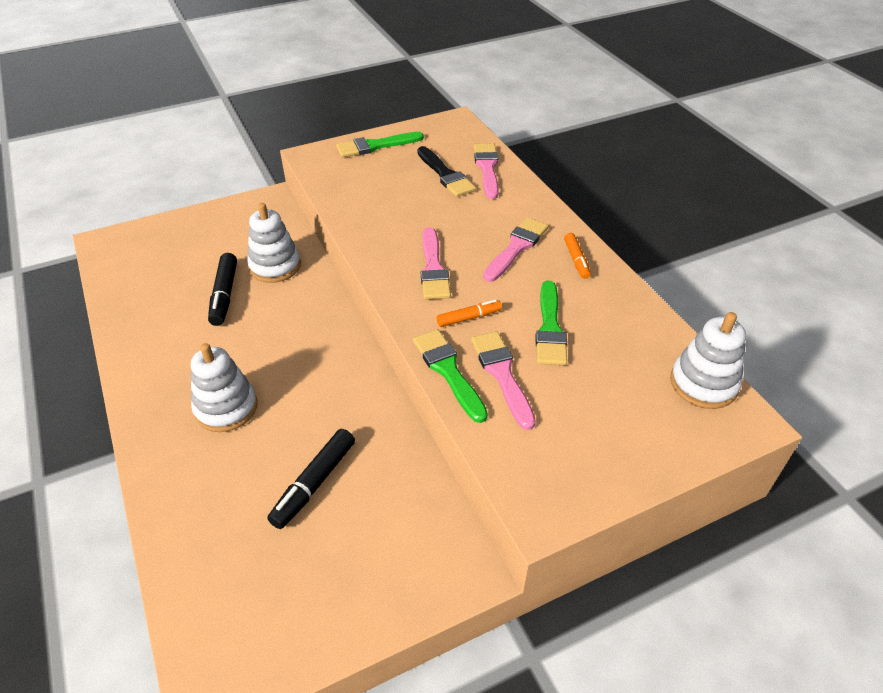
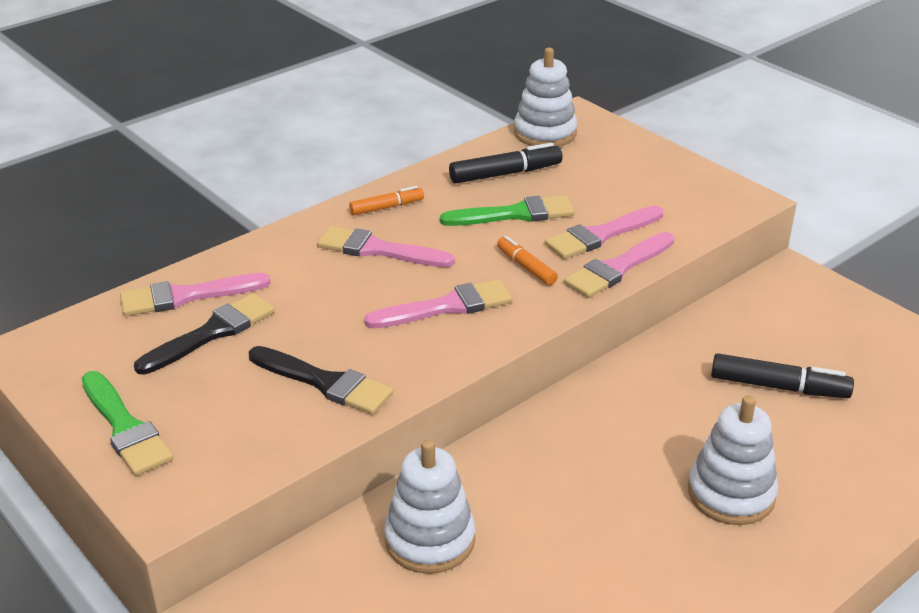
camera: 105 degrees left, 10 degrees down
(224, 295) = (523, 579): black marker -> black marker (505, 174)
(378, 209) = (325, 383): none -> black brush
(448, 371) = (617, 268): green brush -> pink brush

